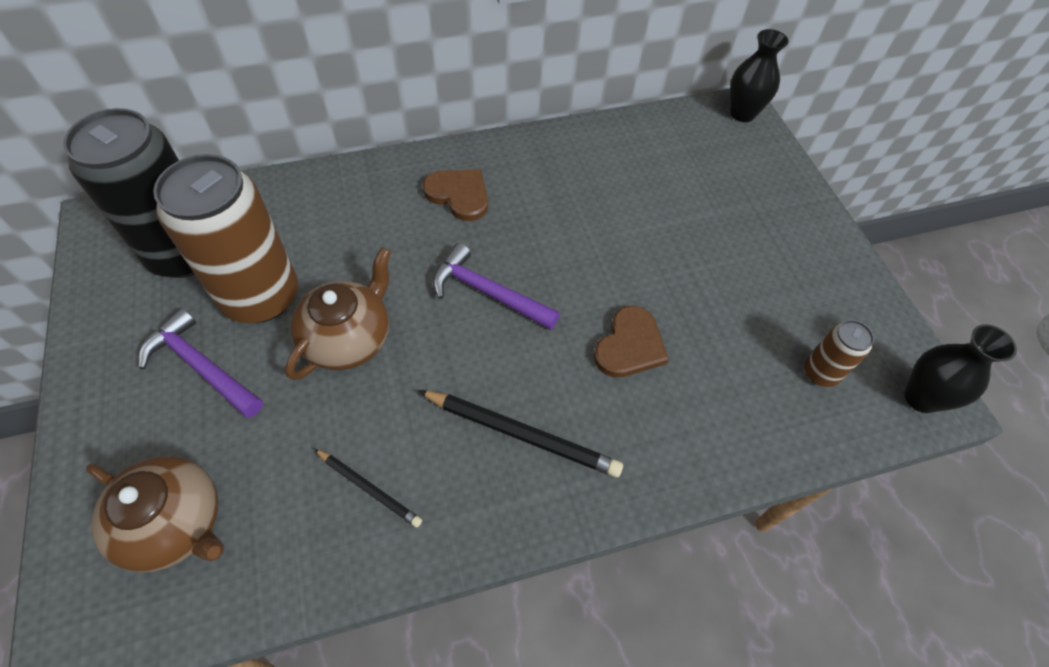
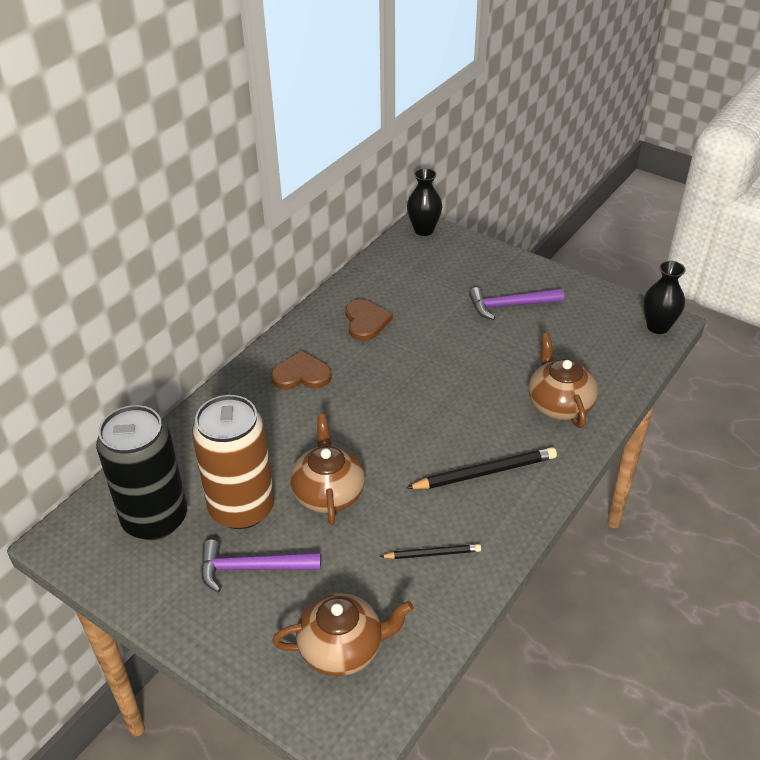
camera: 35 degrees left, 15 degrees down
(488, 293) = (384, 416): purple hammer -> purple hammer (510, 305)
(629, 345) = (494, 393): brown heart -> brown heart (366, 321)
(691, 413) = (559, 404): none -> brown teapot
(820, 373) = (601, 345): brown can -> none

